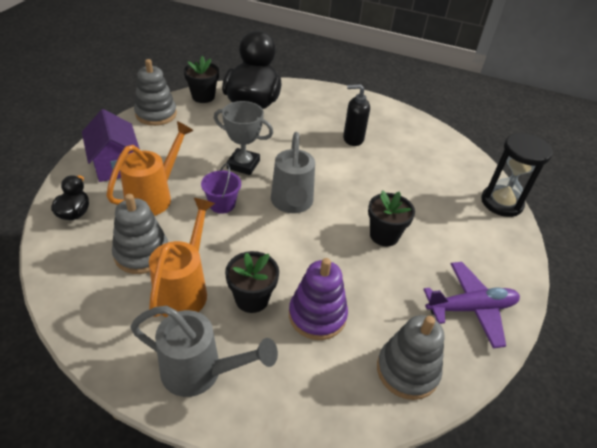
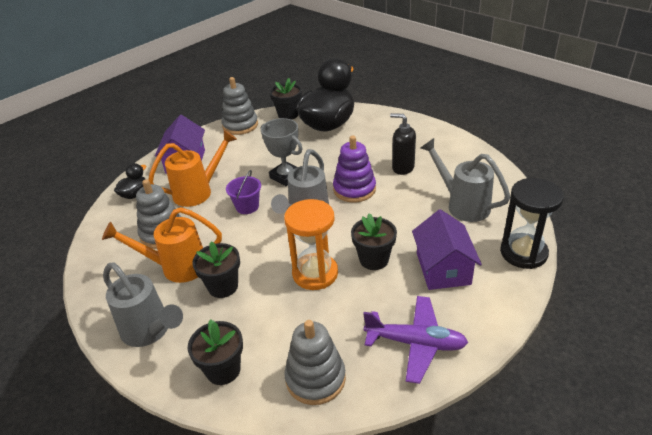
camera: 30 degrees right, 5 degrees down
(184, 289) = (177, 267): orange watering can -> orange watering can turned 135 degrees counterclockwise
(311, 391) = (223, 370): none -> black flower pot
(317, 315) = (267, 313): purple stacking toy -> purple stacking toy (354, 189)
(338, 262) = (315, 273): none -> orange hourglass
(427, 167) = (462, 205): none -> grey watering can
(448, 231) = (443, 269): none -> purple house

